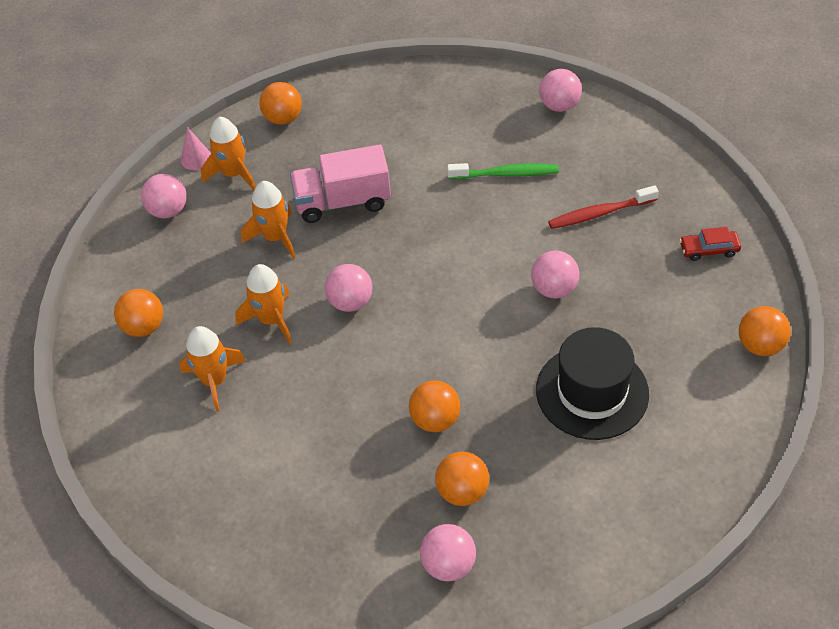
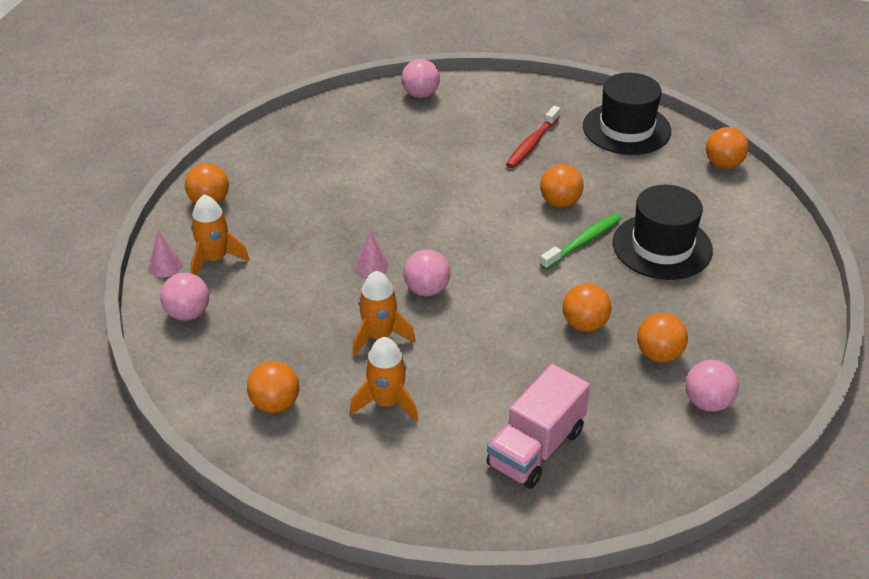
camera: 45 degrees left, 10 degrees down
(275, 237) = (309, 282): orange rocket -> none
(334, 252) = (371, 266): none -> pink cone
(343, 202) = (334, 230): pink truck -> pink truck (536, 448)
(506, 174) = (437, 152): green toothbrush -> green toothbrush (583, 242)
(554, 289) = (560, 202): pink ball -> orange ball
(709, 249) = (626, 129): red car -> black hat

